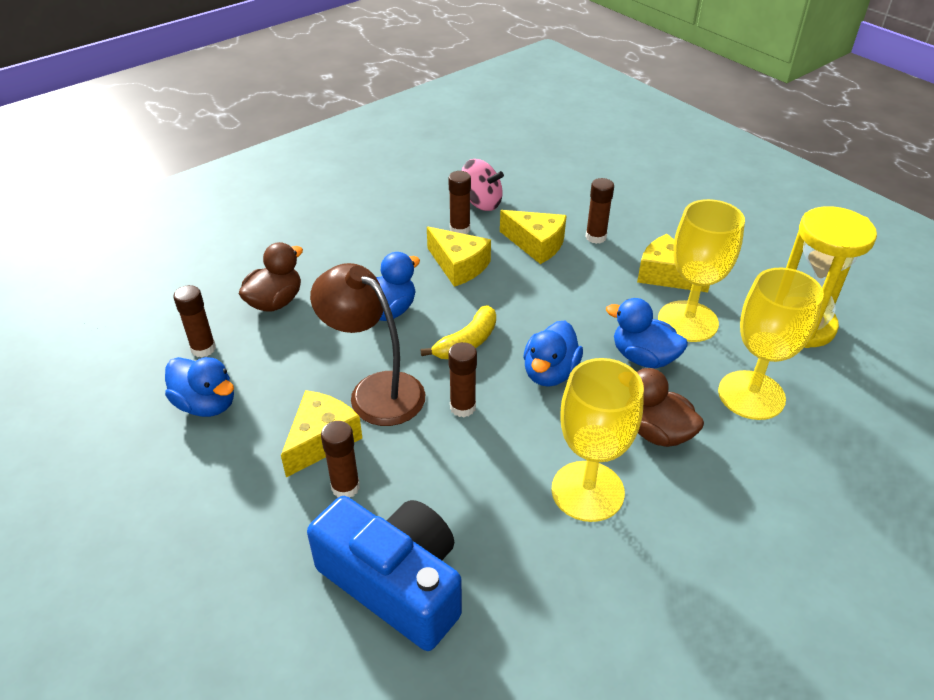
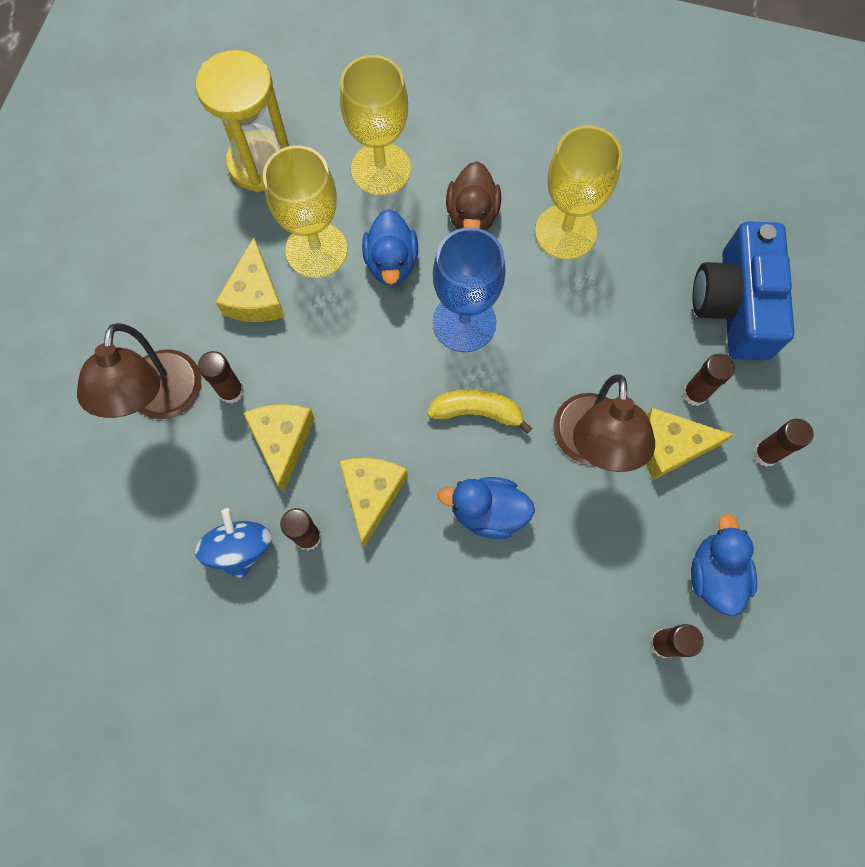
camera: 125 degrees left, 30 degrees up
(275, 302) = (555, 634): brown duck -> none
(463, 407) = (554, 364): brown glue stick -> brown glue stick (766, 454)
(481, 203) = (240, 548): pink spinning top -> blue spinning top
(550, 373) = (464, 322): blue duck -> blue goblet
(614, 208) = (162, 401): none -> brown lamp

